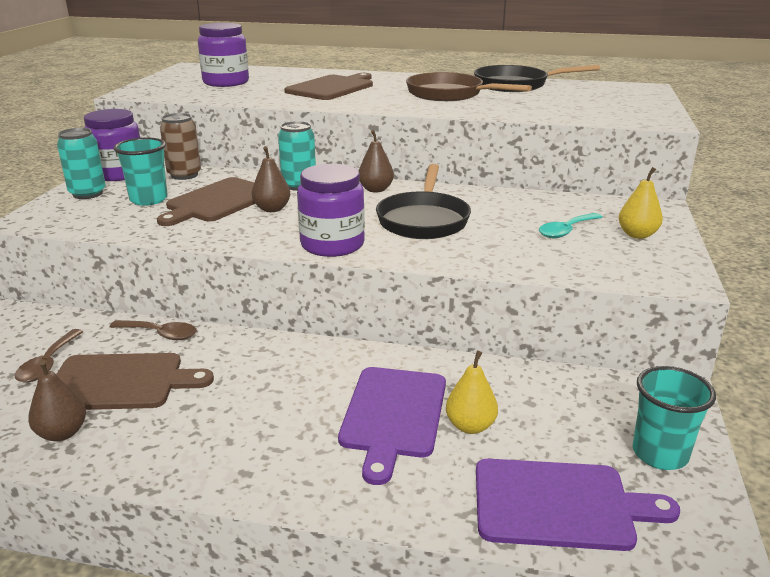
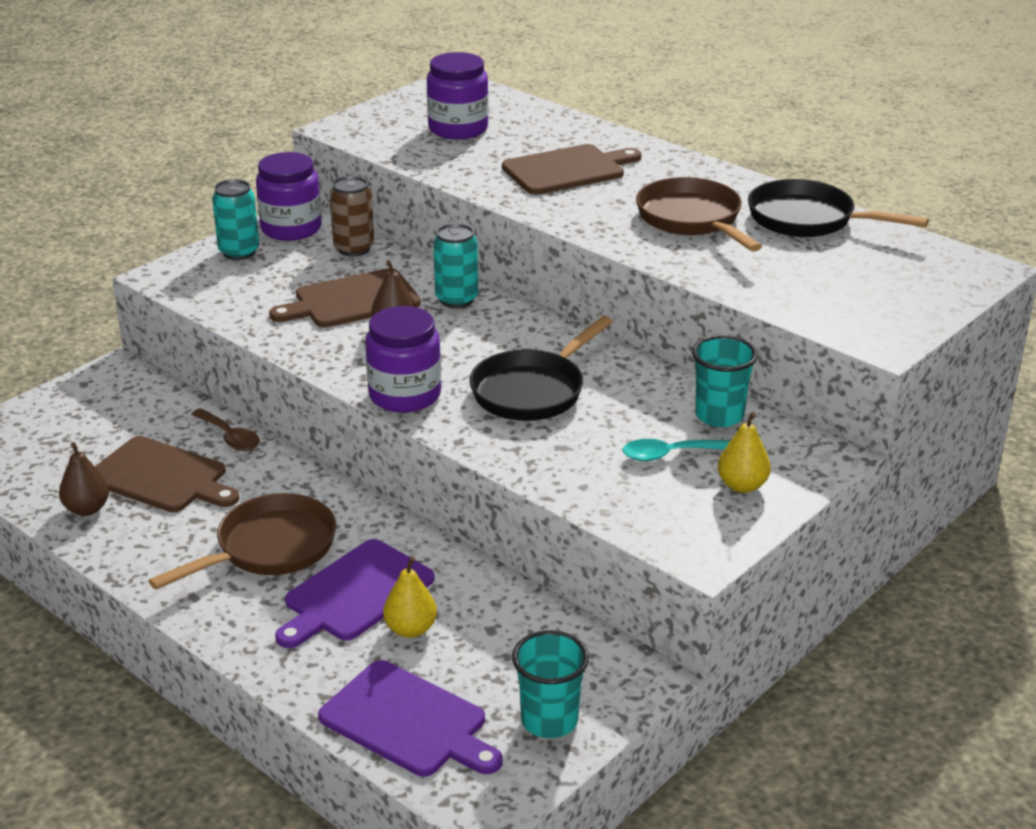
camera: 30 degrees right, 5 degrees up
(48, 364) = (118, 437): brown spoon -> none
(148, 199) = (289, 278): turquoise cup -> turquoise cup (719, 415)
(280, 406) = (269, 548): none -> brown pan
(375, 189) = (532, 330): brown pear -> none

